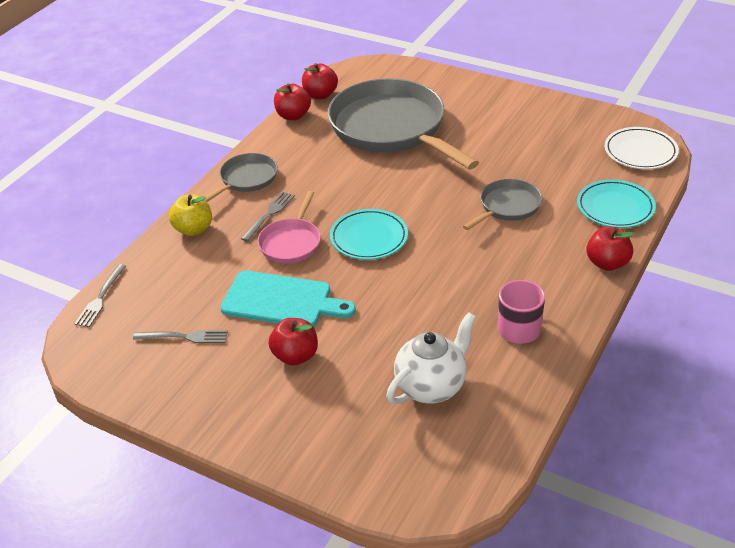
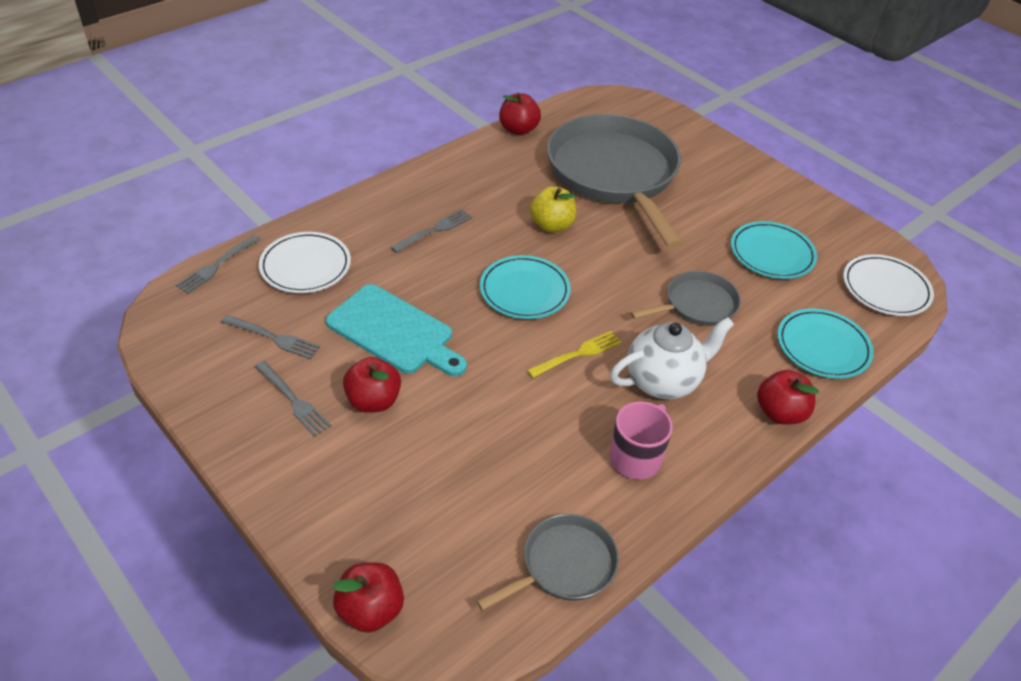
camera: 15 degrees right, 5 degrees up
(177, 275) = (305, 266): none -> white plate
(193, 229) = (349, 221): yellow apple -> yellow apple (552, 225)
(230, 377) = (293, 400): none -> grey fork
(246, 179) = (433, 184): grey pan -> grey pan (564, 565)
(291, 242) = (440, 269): pink pan -> none
(320, 95) = (558, 115): red apple -> red apple (370, 610)
(431, 387) = (499, 493): white teapot -> white teapot (663, 381)
(436, 270) = (577, 354): none -> yellow fork
(544, 152) = (772, 254): none -> turquoise plate

